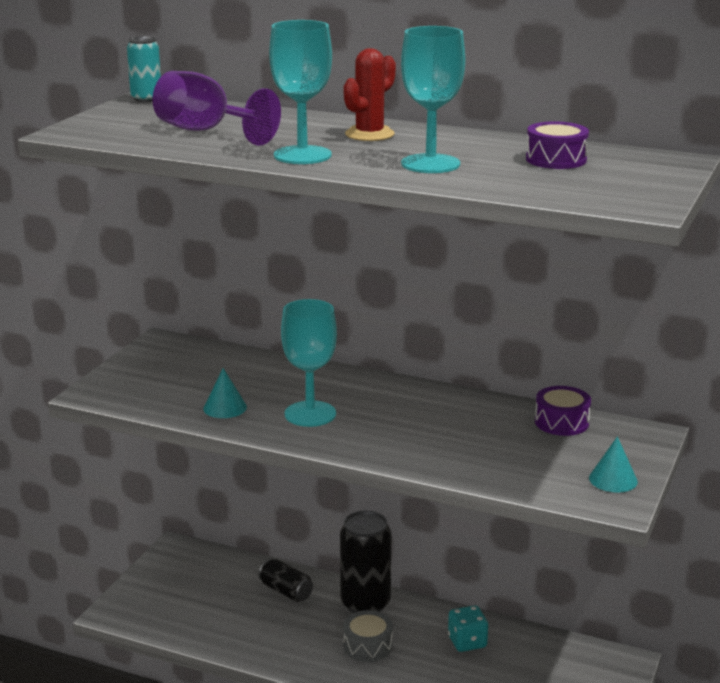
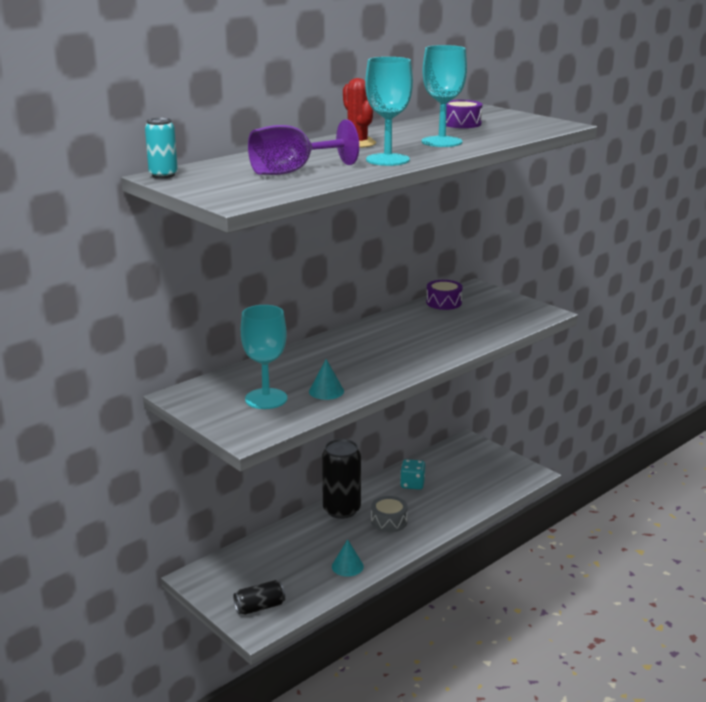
camera: 65 degrees left, 0 degrees up
(286, 591) = (299, 538): black can -> black can (259, 607)
(310, 414) = (365, 366): turquoise goblet -> turquoise goblet (266, 399)
(613, 479) = (520, 307): turquoise cone -> turquoise cone (347, 566)

